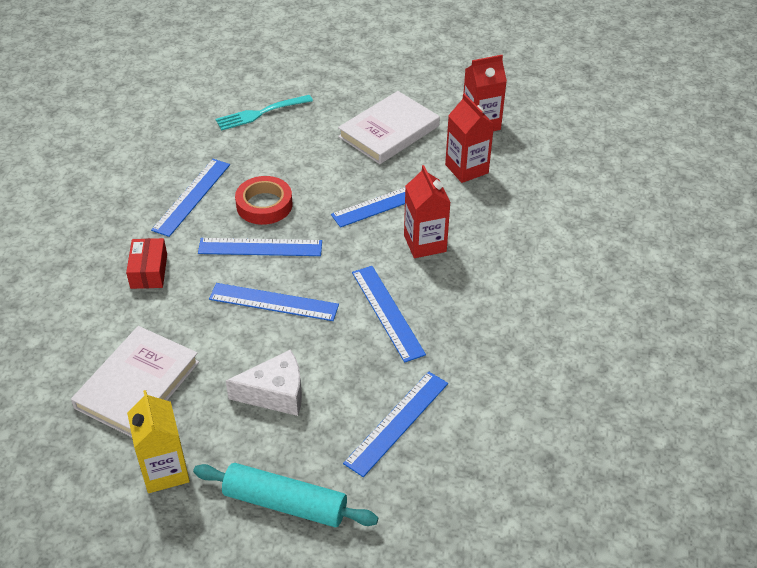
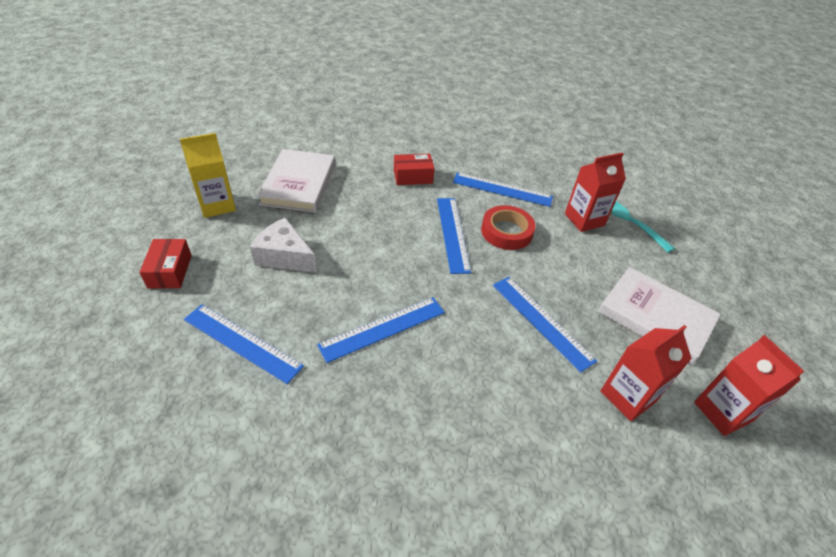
camera: 80 degrees right, 0 degrees up
(137, 385) = (299, 184): white book -> white book turned 75 degrees clockwise
(273, 302) = (388, 247): blue ruler -> none
(275, 393) = (284, 256): white cheese -> white cheese turned 135 degrees clockwise
(285, 503) = (170, 271): turquoise rolling pin -> red box
(425, 243) = (488, 357): red carton -> red carton (584, 219)

